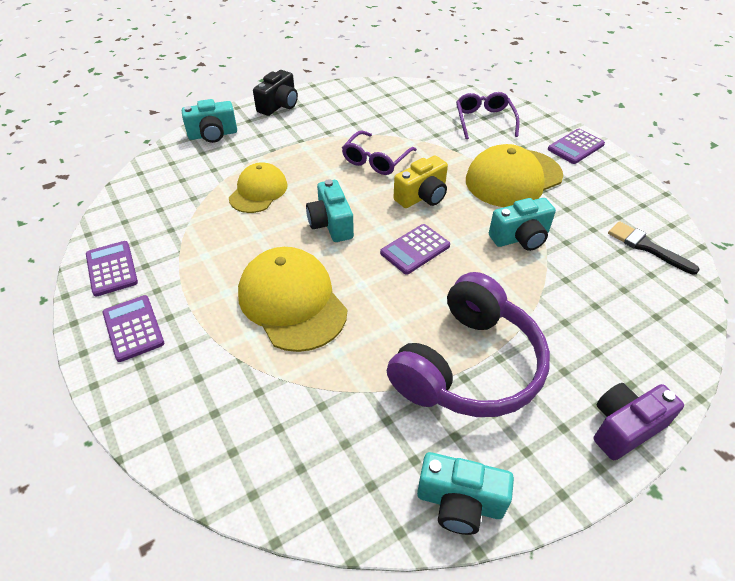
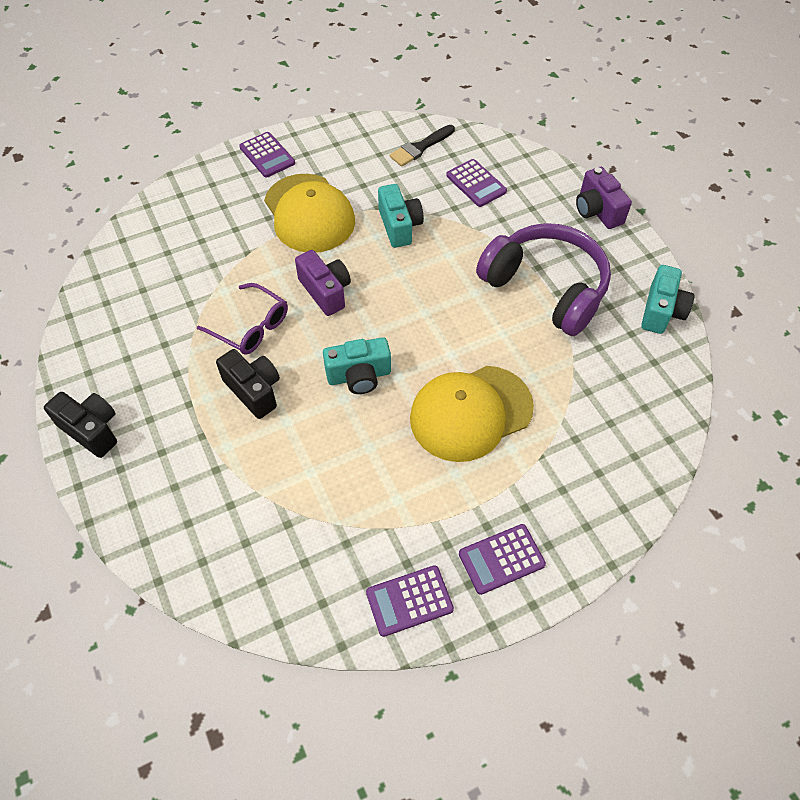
camera: 85 degrees left, 10 degrees up
(213, 135) = (145, 513): turquoise camera -> none
(258, 191) = (288, 449): yellow cap -> none
(313, 168) = (254, 390): none -> black camera
(415, 249) = (406, 307): purple calculator -> purple calculator (476, 183)
(422, 196) = (326, 291): yellow camera -> purple camera
(484, 121) = (197, 217): purple glasses -> none

